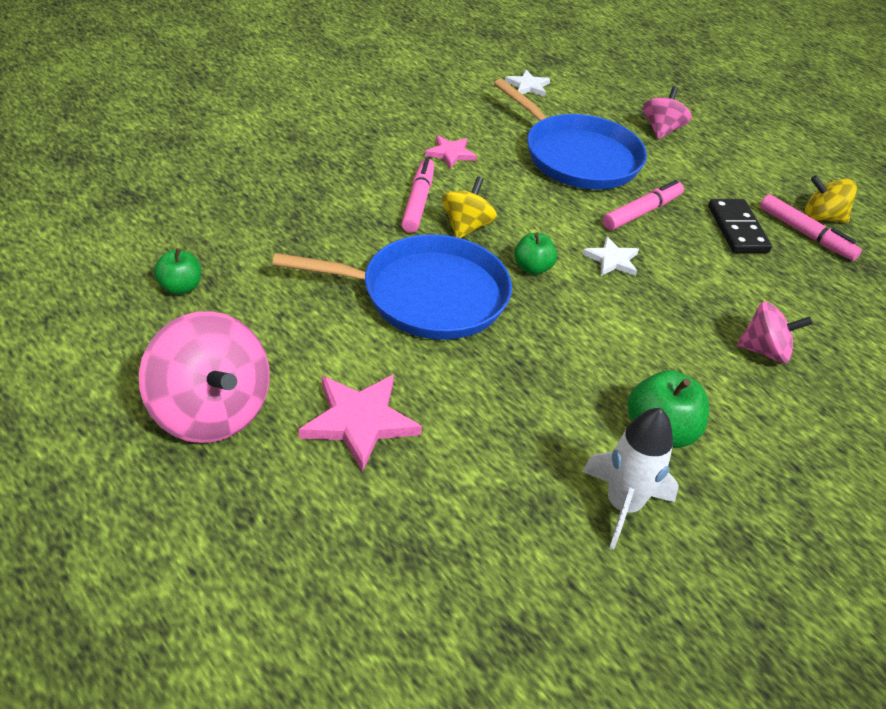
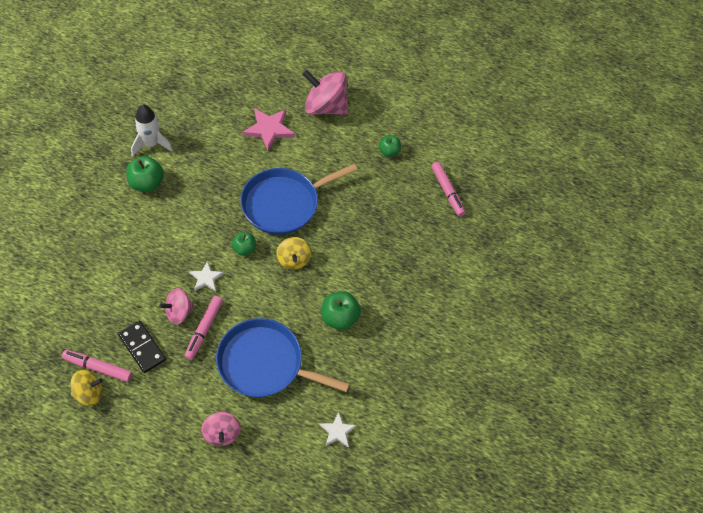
camera: 150 degrees right, 15 degrees up
(418, 202) = (330, 265): pink marker -> pink marker (447, 191)
(450, 153) = (340, 318): pink star -> green apple
(764, 351) = (108, 255): pink spinning top -> pink spinning top (179, 312)

